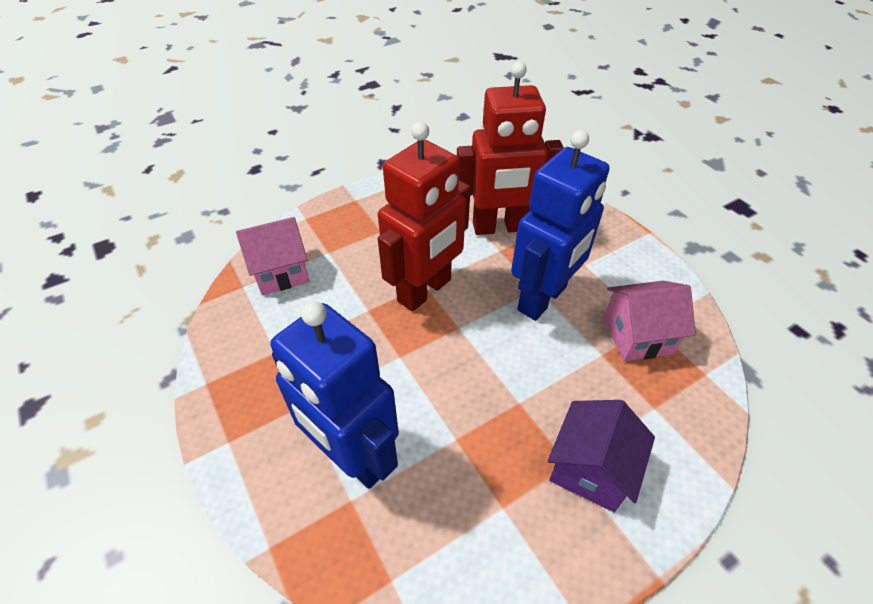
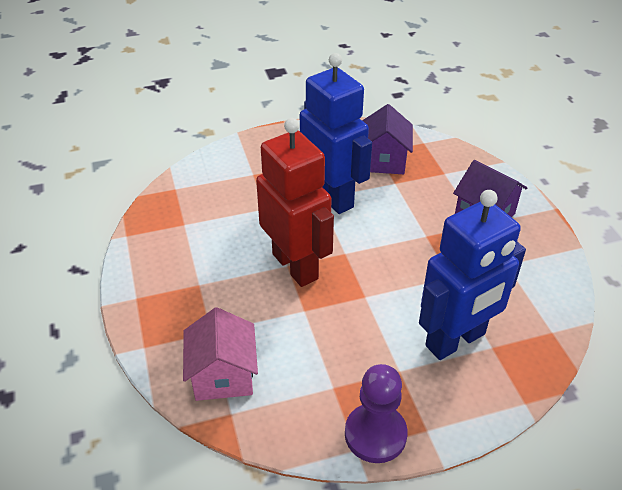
camera: 75 degrees left, 5 degrees down
(221, 396) = (375, 434): none -> purple pawn
(499, 227) = (237, 201): red robot -> none
(637, 335) = (383, 161): pink house -> purple house

